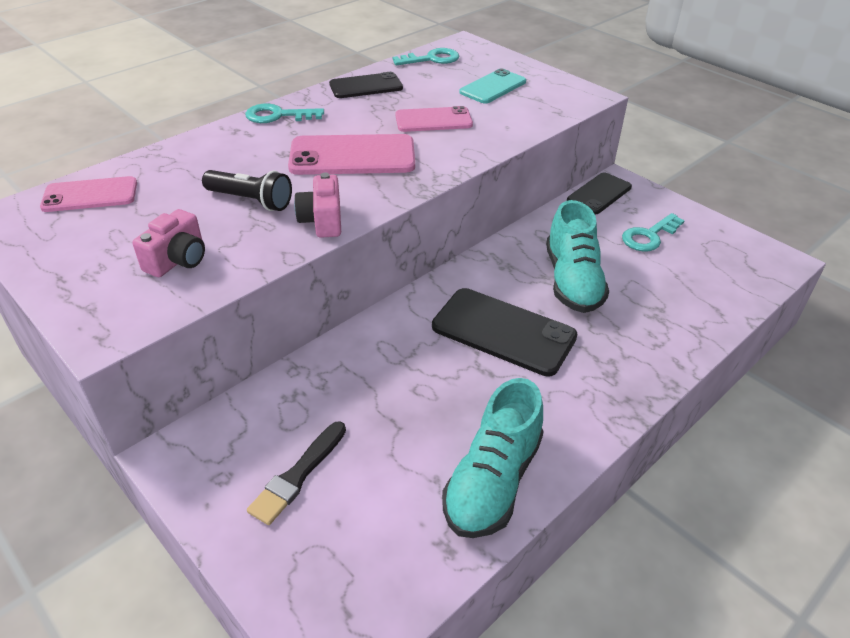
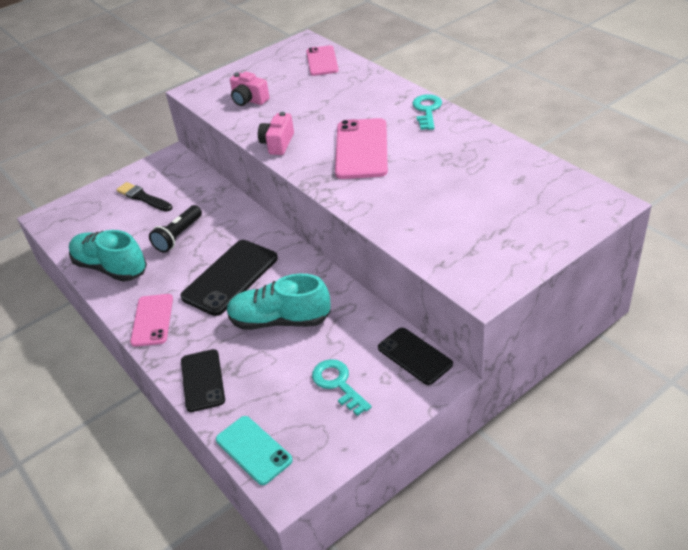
camera: 100 degrees right, 0 degrees up
(251, 201) = (306, 115): black flashlight -> black flashlight (178, 236)
(322, 221) = (277, 144): pink camera -> pink camera turned 75 degrees counterclockwise
(366, 86) = (486, 147): black phone -> black phone (202, 380)
(432, 59) = (557, 182): turquoise key -> none
(433, 120) = (421, 186): pink phone -> pink phone (152, 320)
(493, 87) = (494, 222): turquoise phone -> turquoise phone (253, 450)

